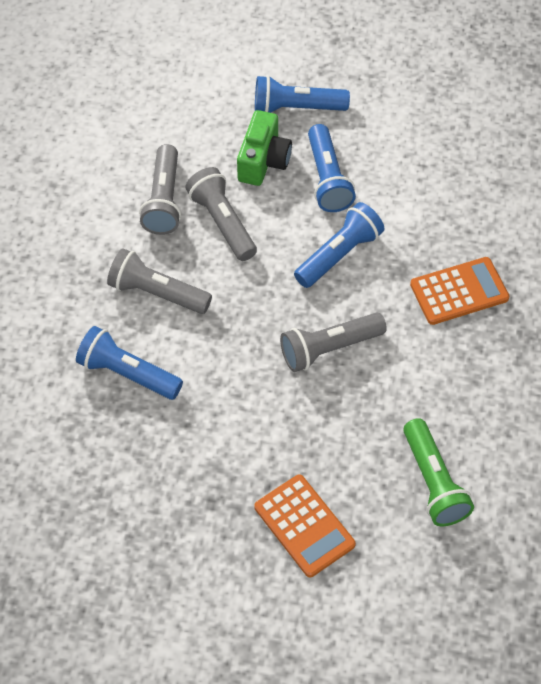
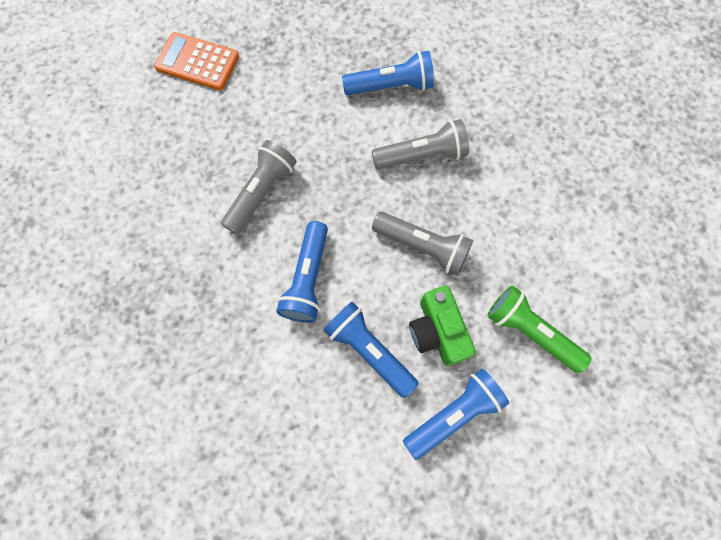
camera: 145 degrees right, 15 degrees up
(163, 200) = (485, 236): grey flashlight -> none
(433, 482) = (124, 140): green flashlight -> green flashlight (530, 331)
(459, 291) = (186, 309): orange calculator -> none

